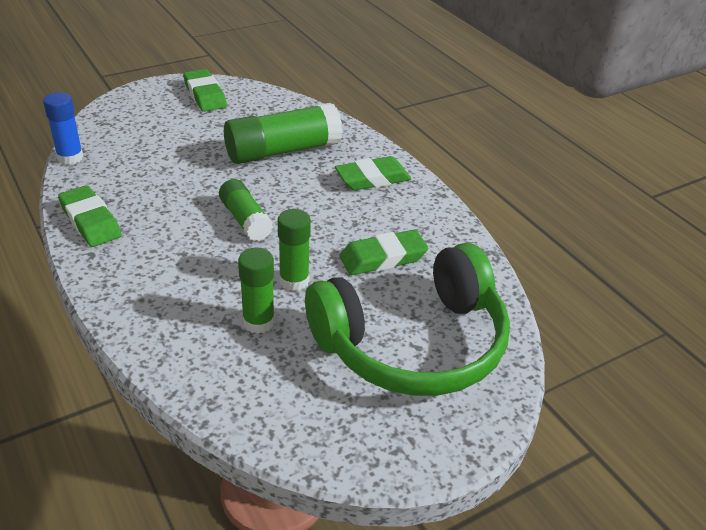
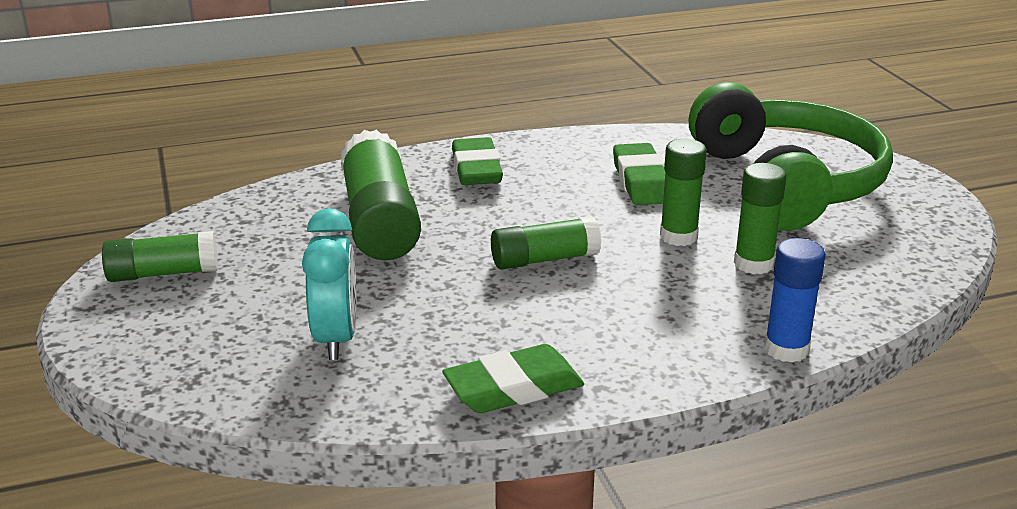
camera: 75 degrees left, 10 degrees down
(70, 157) = (304, 414): blue glue stick -> blue glue stick (786, 349)
(142, 156) = (336, 338): none -> turquoise clock
(205, 95) = (163, 273): green eraser -> green glue stick

